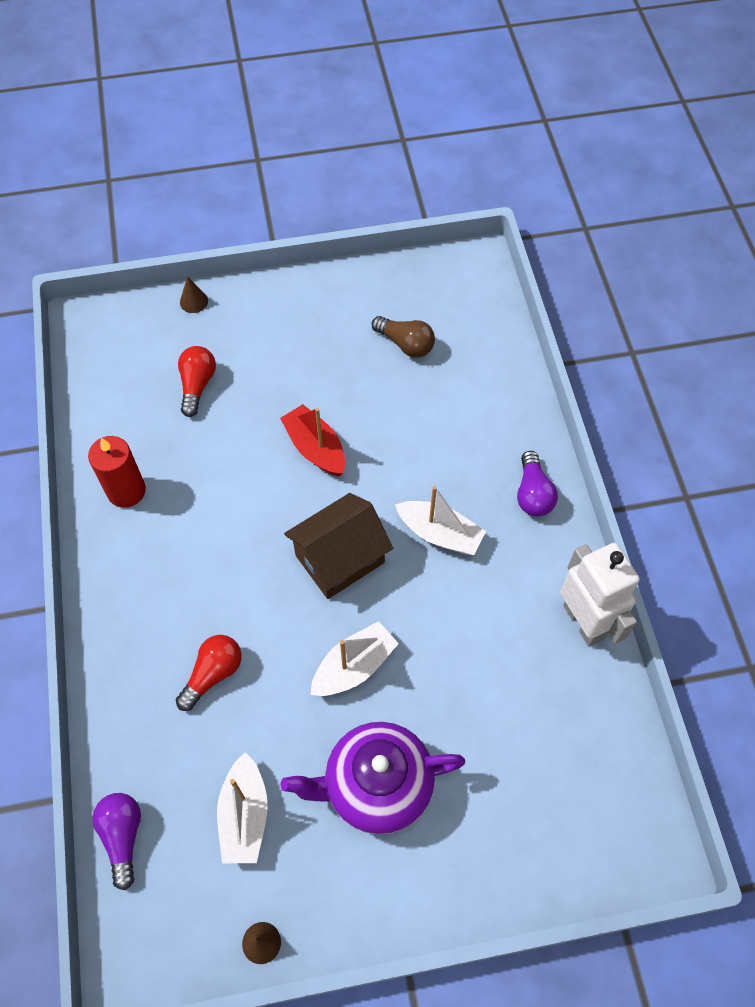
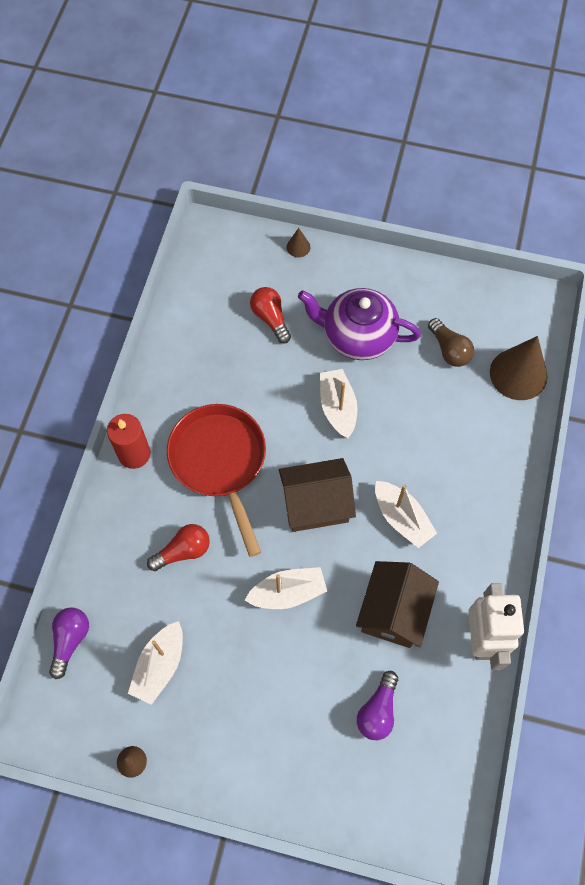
camera: 25 degrees right, 5 degrees up
(126, 491) = (181, 382): red candle -> red candle (134, 454)
(197, 385) = (270, 318): red light bulb -> red light bulb turned 60 degrees counterclockwise
(211, 559) = (220, 462): none -> red pan
(315, 448) = (338, 407): red boat -> white boat
(376, 786) = (263, 689): purple teapot -> purple teapot (357, 336)
(479, 635) = (394, 611): none -> brown house
(488, 340) = (518, 374): none -> brown cone
(533, 494) = (492, 518): purple light bulb -> purple light bulb (377, 711)

